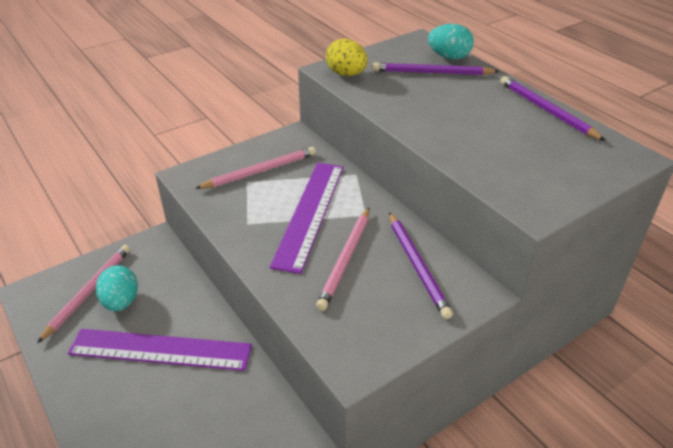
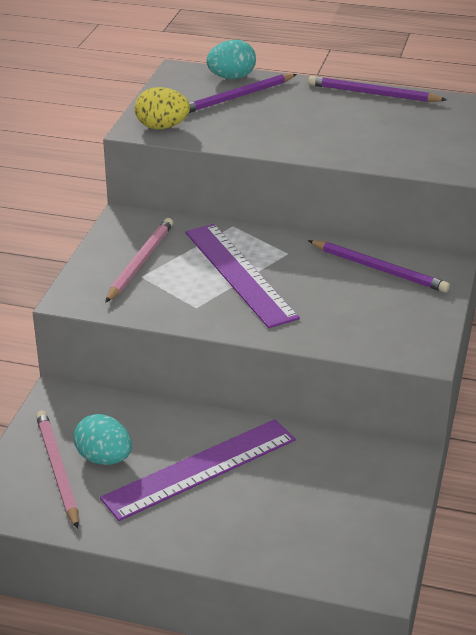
camera: 40 degrees left, 5 degrees down
(345, 260) = (319, 292): pink pencil -> none

